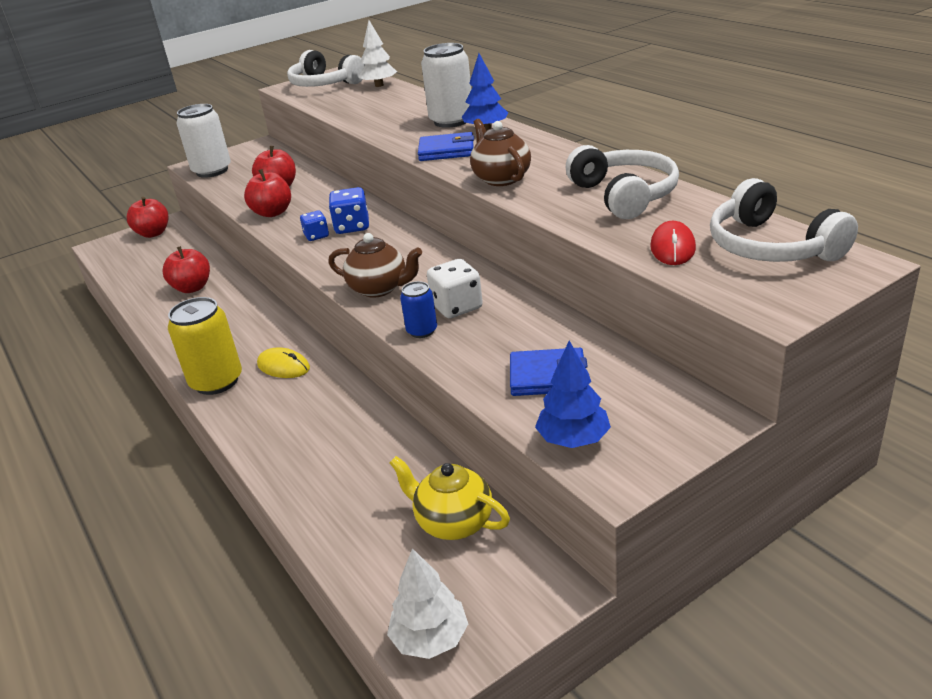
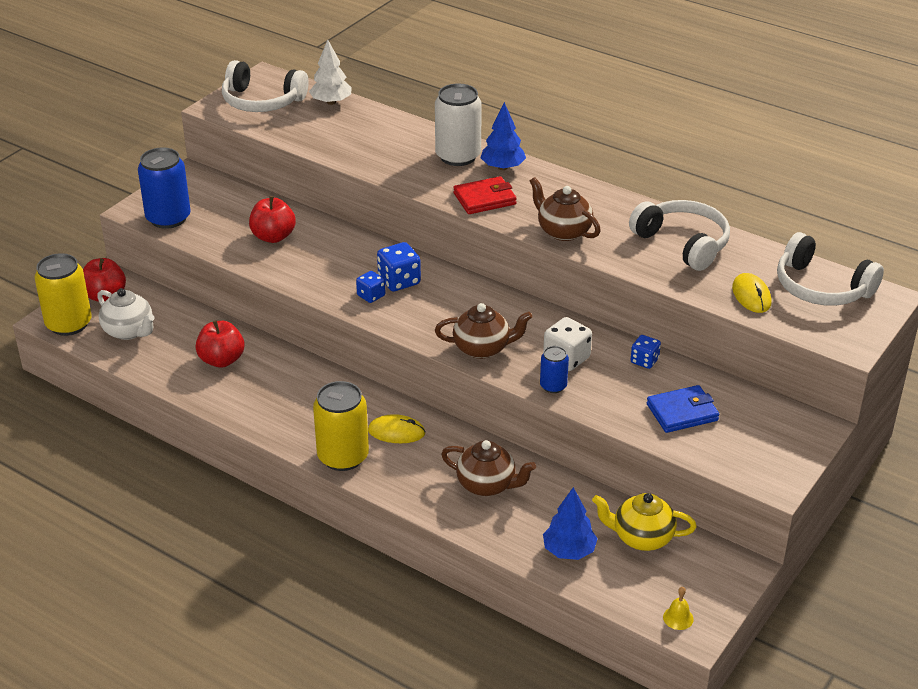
camera: 25 degrees left, 5 degrees up
(108, 250) = (69, 324): none -> yellow can
(145, 259) = (129, 331): none -> white teapot
(212, 171) = (168, 218): white can -> blue can
(272, 213) = (297, 271): red apple -> none
(328, 431) = (487, 485): none -> brown teapot
(430, 639) = (678, 618): white tree -> yellow bell
(446, 151) = (484, 199): blue wallet -> red wallet
(541, 318) = (644, 361): none -> blue dice
(573, 440) = (731, 460): blue tree -> blue tree (569, 551)
(672, 247) = (751, 295): red mouse -> yellow mouse

